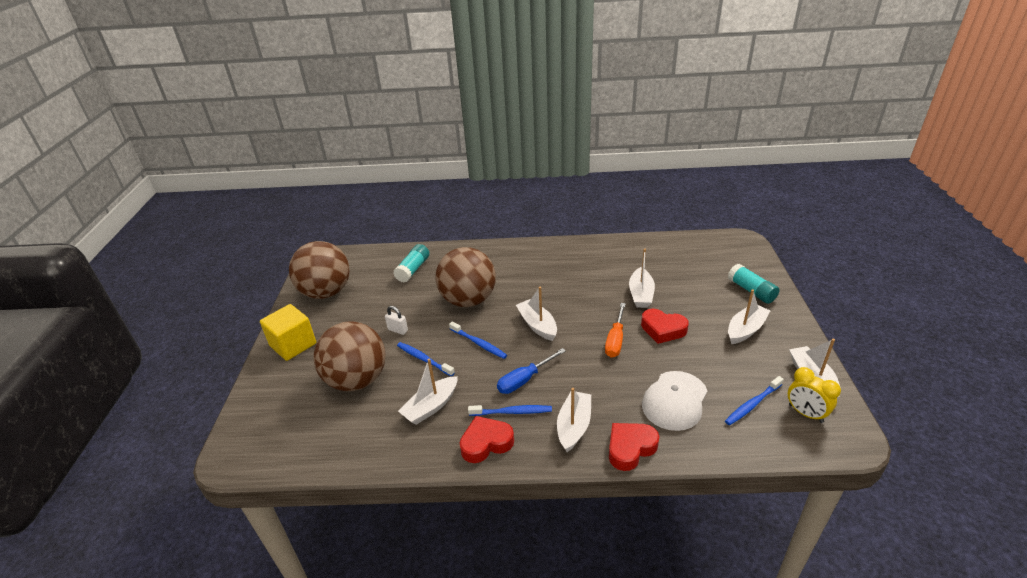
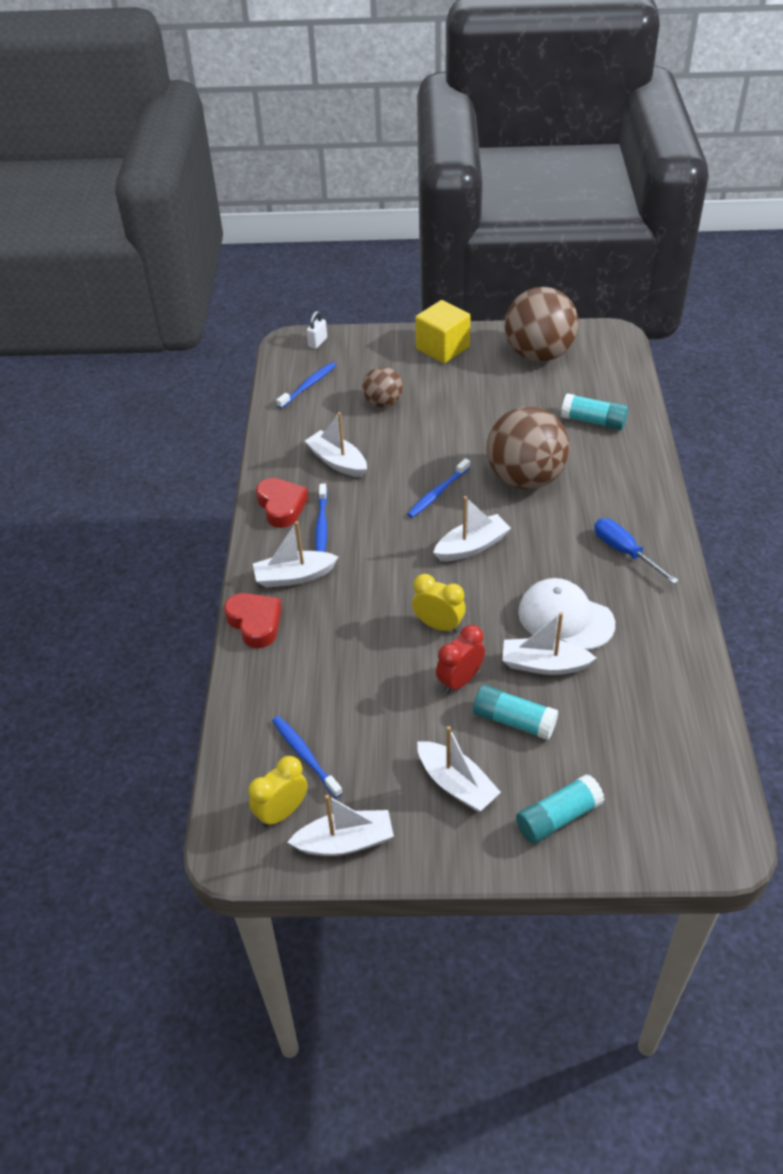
camera: 90 degrees right, 10 degrees up
(357, 380) = (383, 403): brown ball -> brown ball, size x0.54
(398, 330) = (465, 422): white padlock -> white padlock (317, 342)
(423, 359) = (413, 449): blue toothbrush -> blue toothbrush (308, 385)
(524, 380) = (371, 535): blue screwdriver -> blue screwdriver (624, 552)
(574, 426) = (294, 576): white boat -> white boat turned 150 degrees clockwise
(615, 340) = (438, 625): orange screwdriver -> yellow clock
(663, 329) = (460, 681): red heart -> red clock
(675, 400) = (321, 674): white cap -> white cap (565, 618)
(688, 306) = (514, 720): none -> turquoise glue stick

